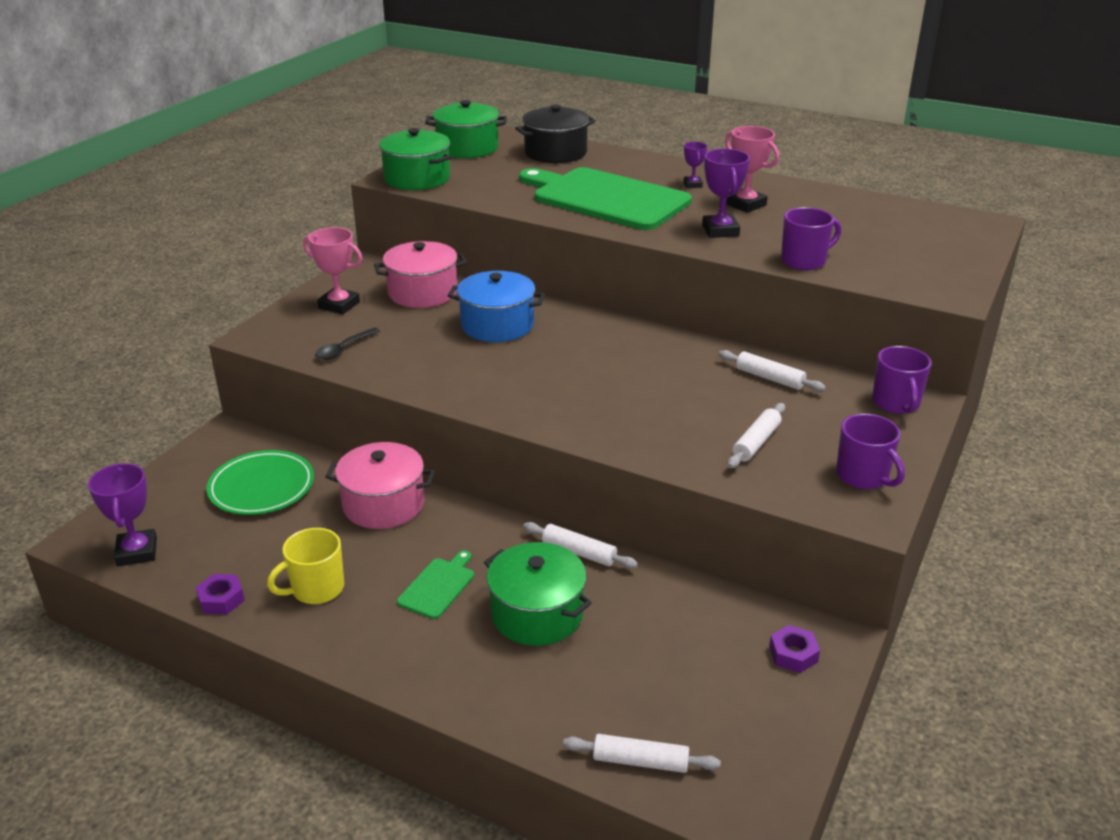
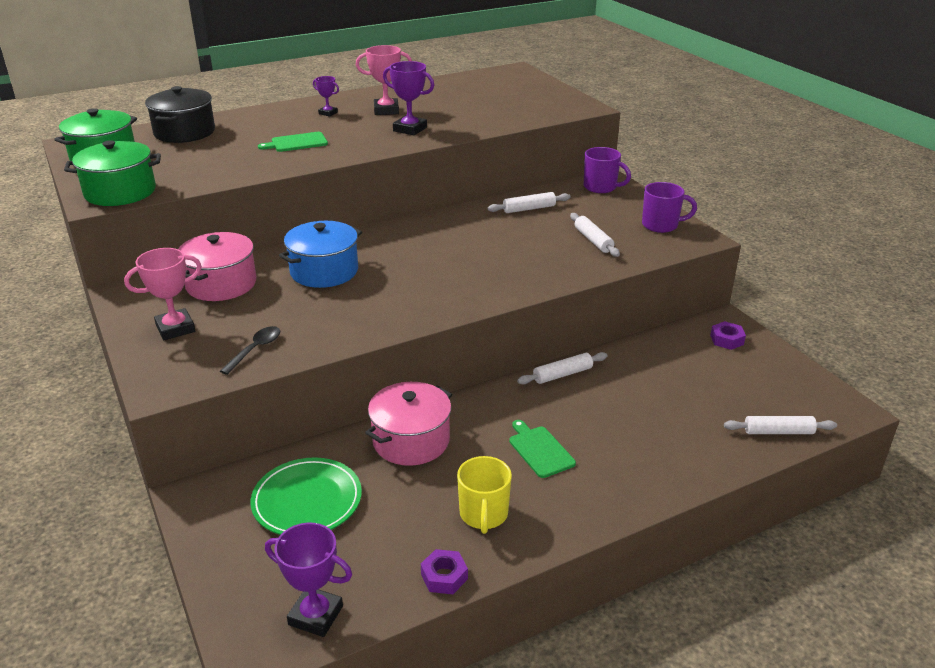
camera: 55 degrees left, 0 degrees up
(343, 349) = (255, 349): black spoon -> black spoon turned 135 degrees counterclockwise
(537, 614) = (610, 417): green pot -> none
(606, 198) = (297, 143): green cutting board -> green cutting board, size x0.41
(640, 761) = (778, 432): white rolling pin -> white rolling pin turned 45 degrees clockwise
(804, 261) = (489, 124): purple mug -> none

